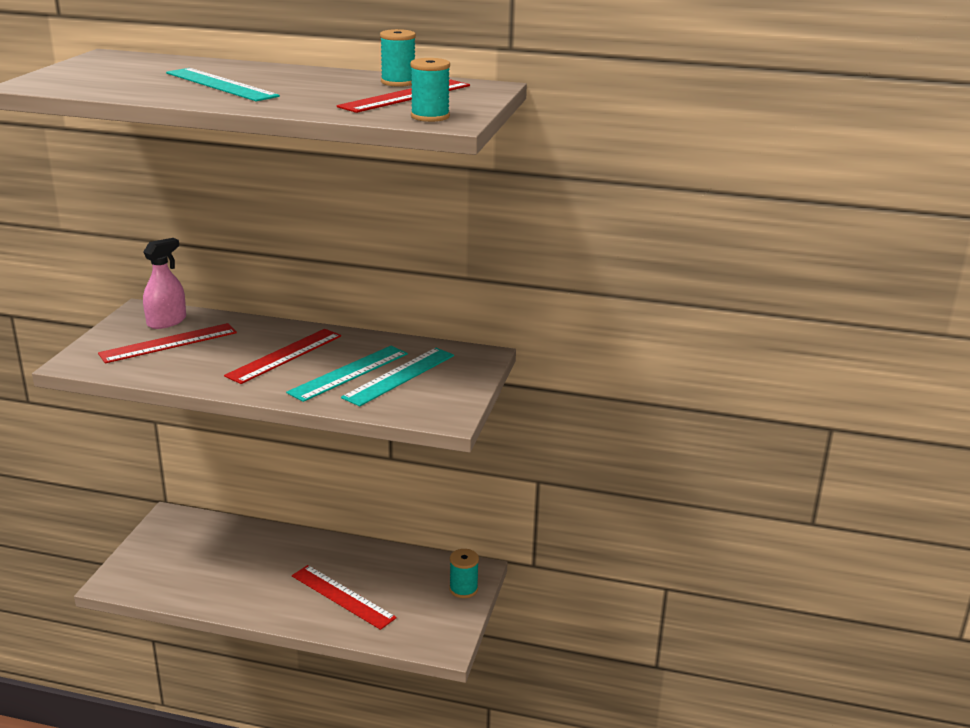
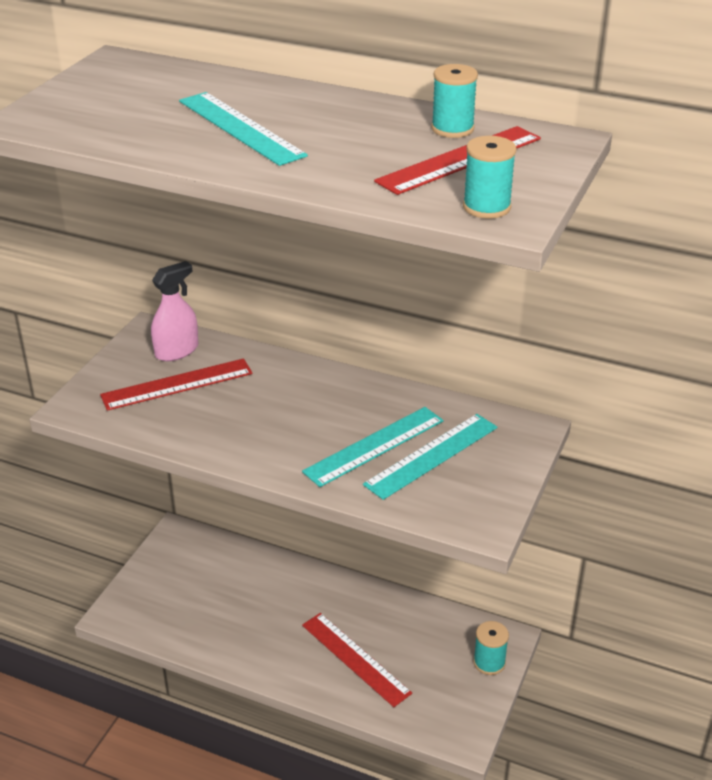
camera: 10 degrees right, 10 degrees up
(284, 355) = (303, 413): red ruler -> none

